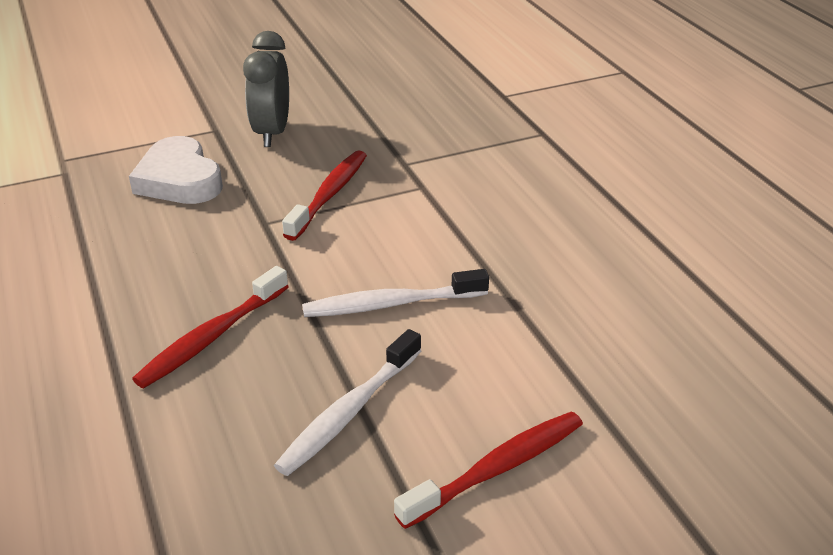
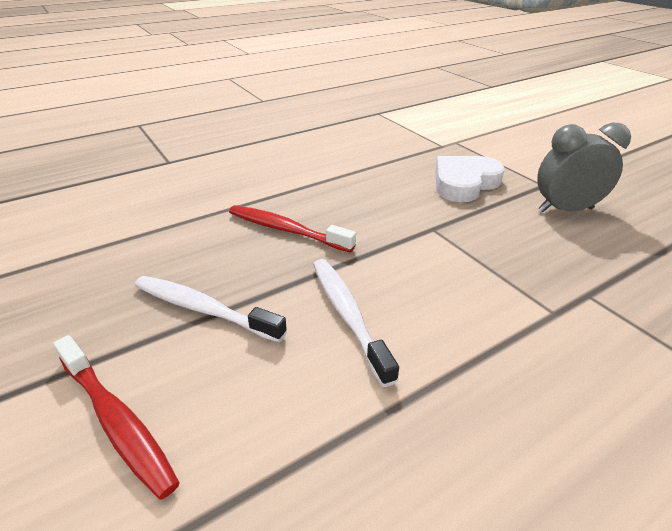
camera: 80 degrees right, 0 degrees up
(329, 195) = (495, 254): red toothbrush -> none

